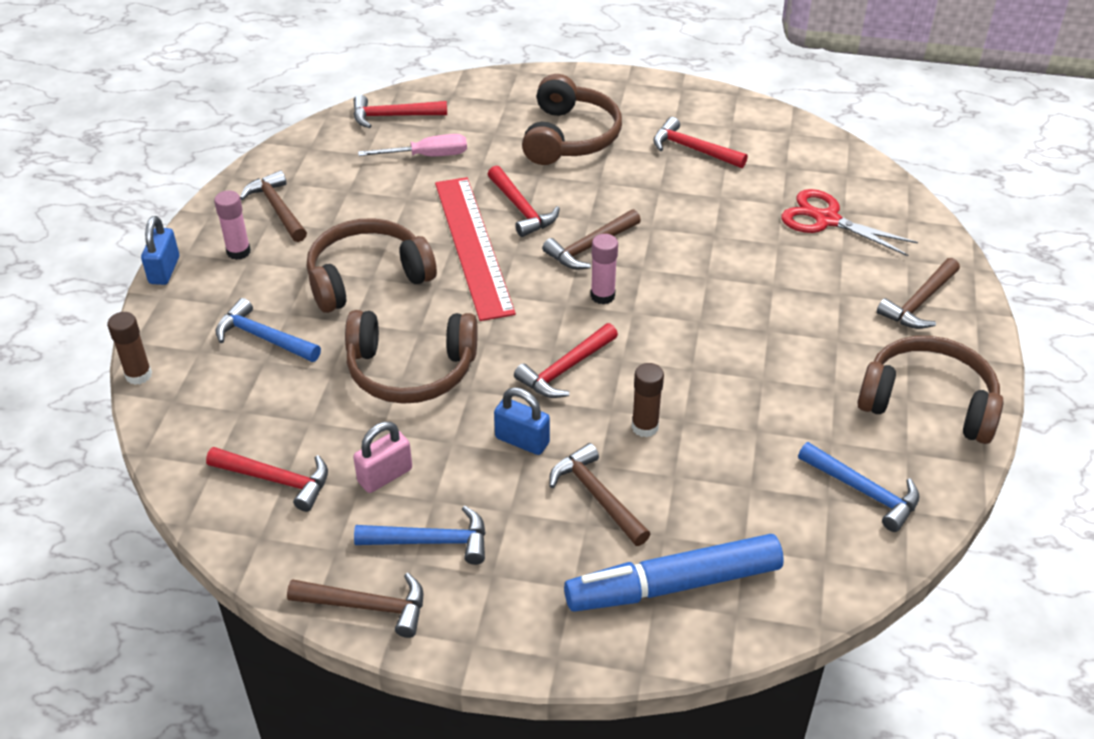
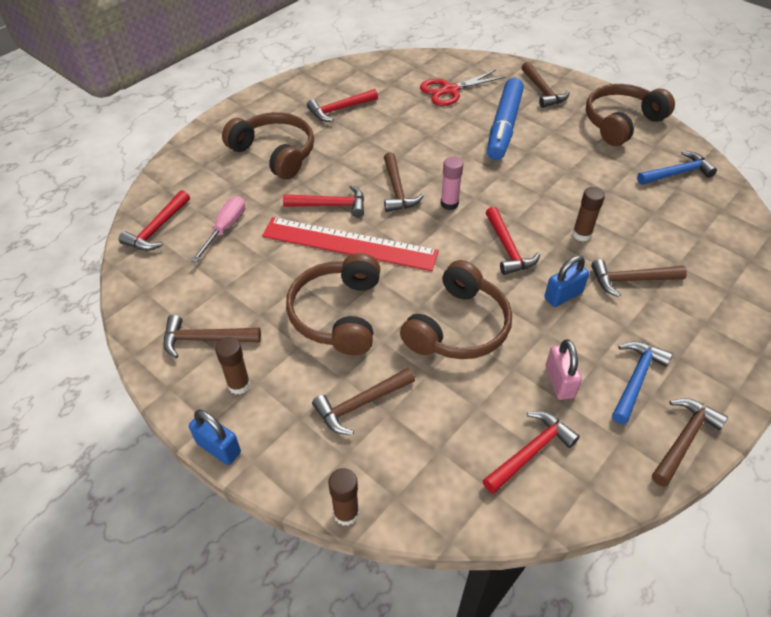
camera: 60 degrees left, 5 degrees up
(238, 252) = (239, 385): pink glue stick -> brown glue stick
(263, 337) = (360, 404): blue hammer -> brown hammer
(673, 585) = (719, 277): blue marker -> blue marker (504, 126)

